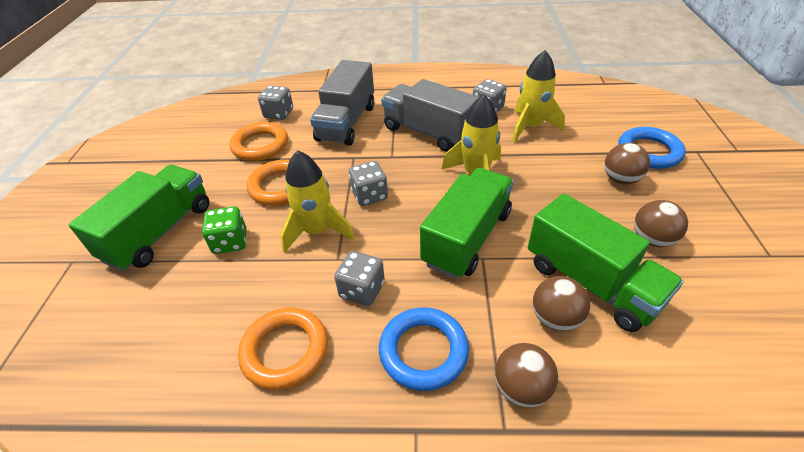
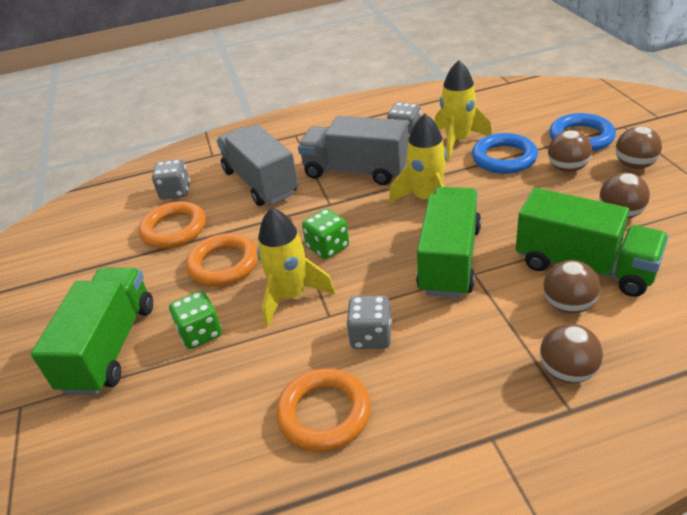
camera: 15 degrees left, 5 degrees down
(346, 123) = (260, 182): grey truck -> grey truck turned 150 degrees clockwise
(369, 195) = (328, 247): grey dice -> green dice
(423, 351) = (462, 370): blue ring -> blue ring (504, 158)
(690, 193) = (634, 165): none -> brown ball

